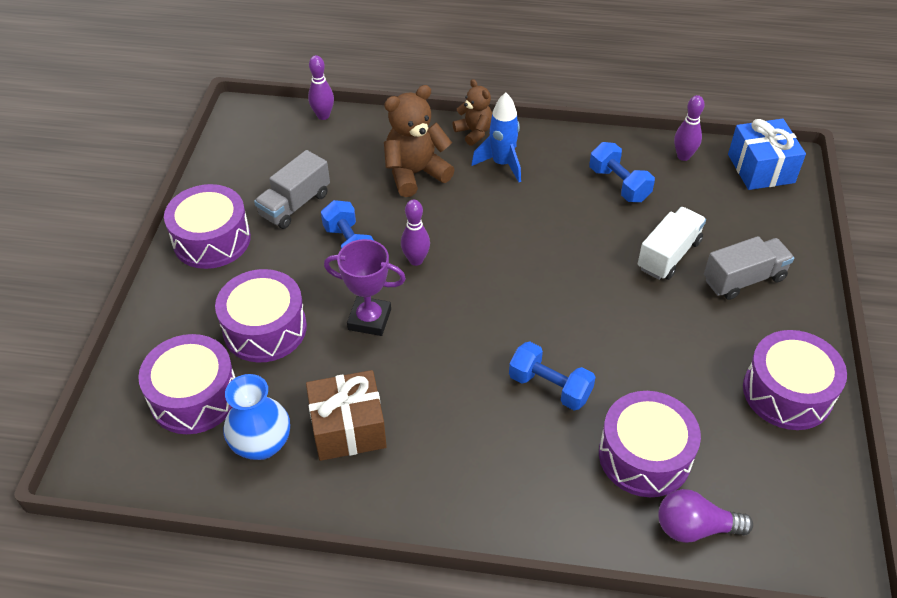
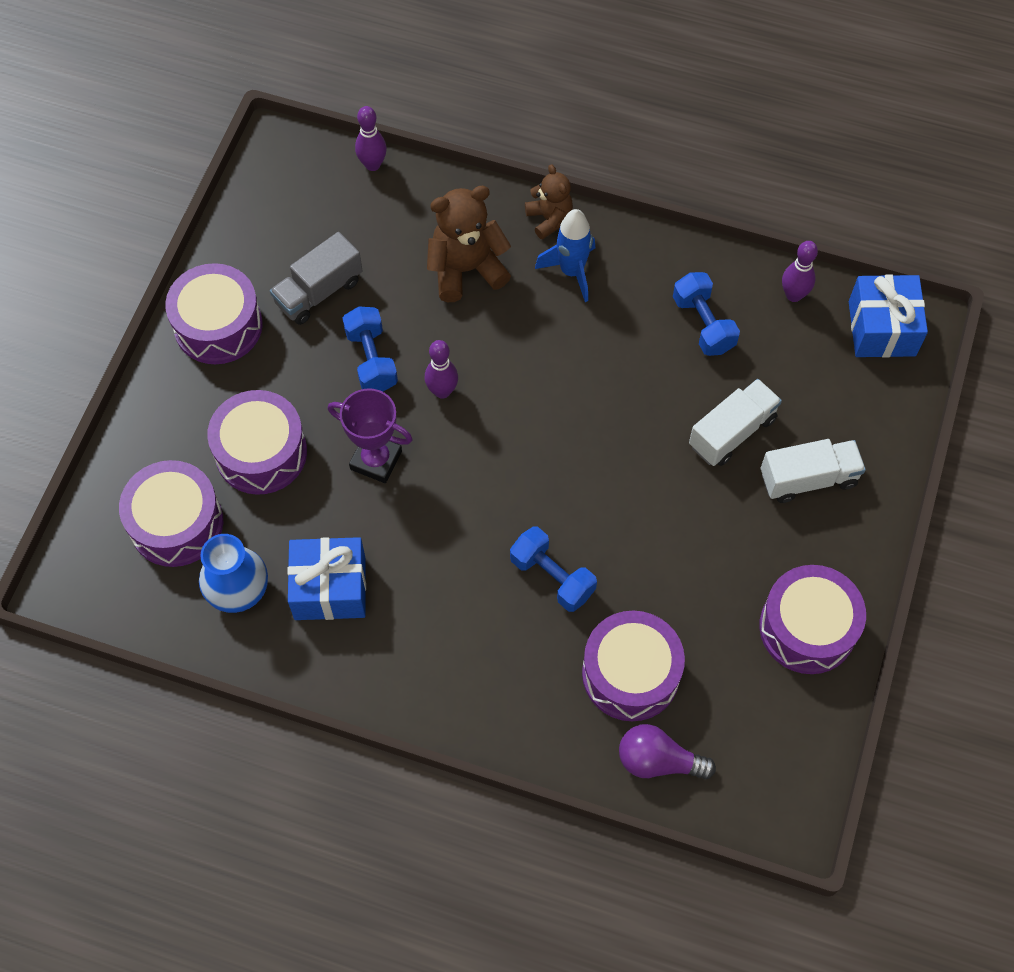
camera: 10 degrees right, 15 degrees up
(348, 428) = (330, 588): brown gift -> blue gift
(744, 279) = (808, 479): grey truck -> white truck

